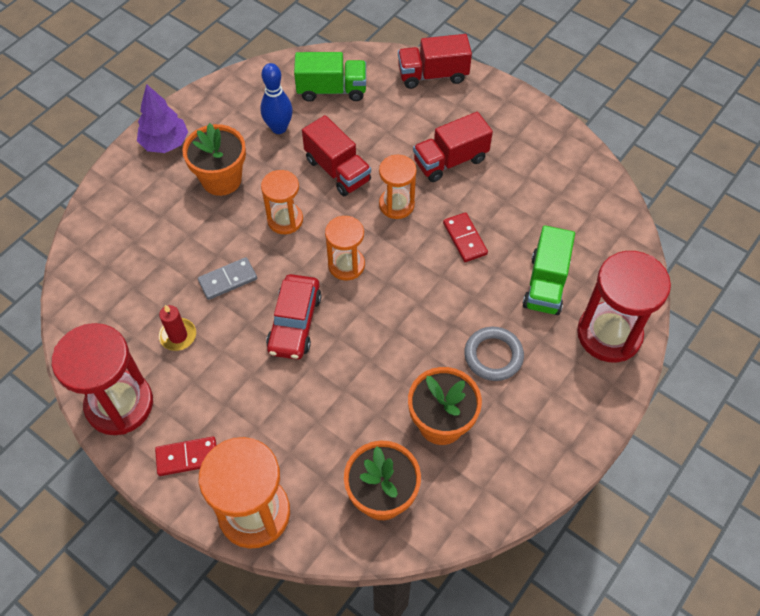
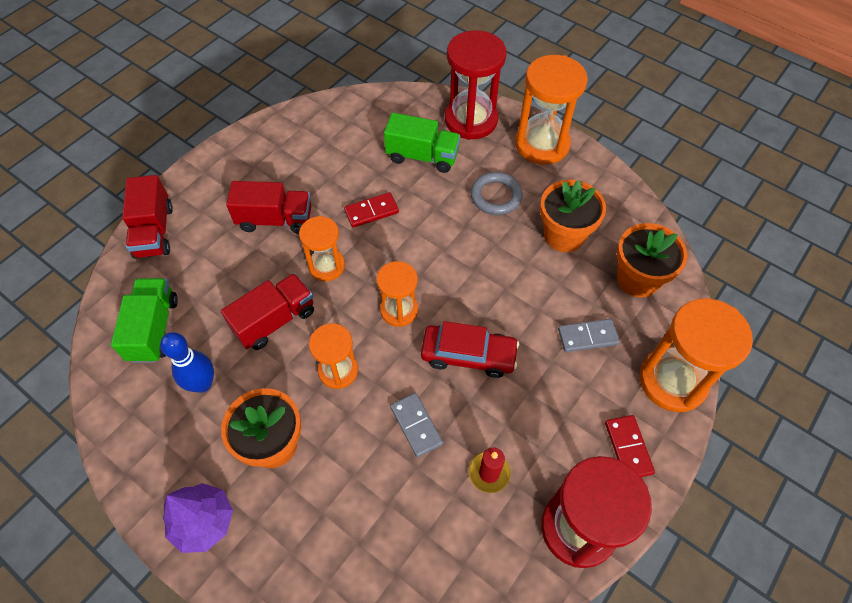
camera: 90 degrees left, 0 degrees up
(310, 434) = (587, 337): none -> grey domino
(450, 160) = (275, 220): red truck -> red truck turned 60 degrees counterclockwise
(579, 411) = (542, 144): none -> orange hourglass

